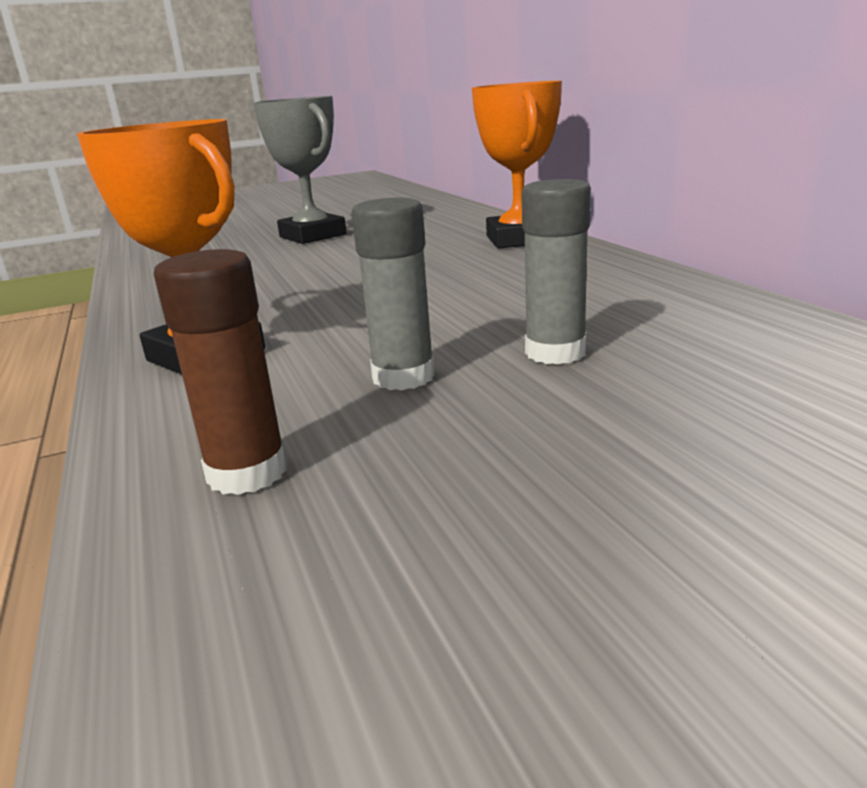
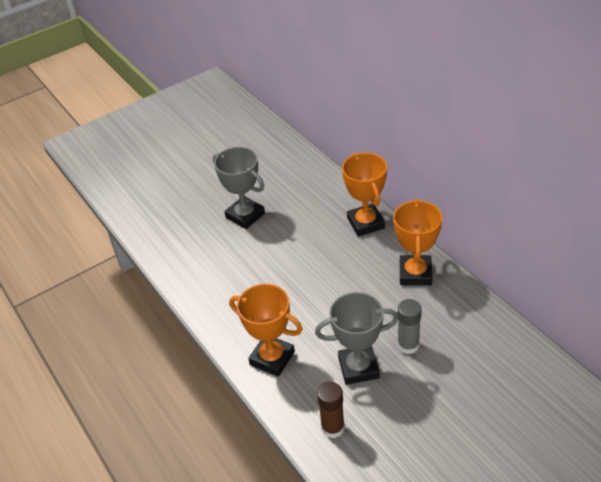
camera: 10 degrees left, 20 degrees up
(403, 377) = (358, 368): grey glue stick -> grey trophy
(603, 278) = (415, 273): none -> orange trophy

